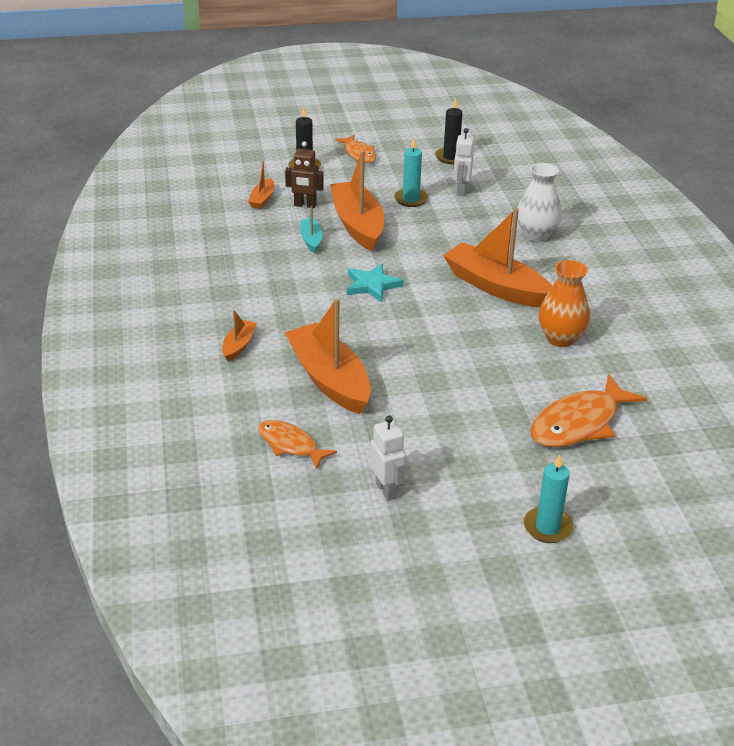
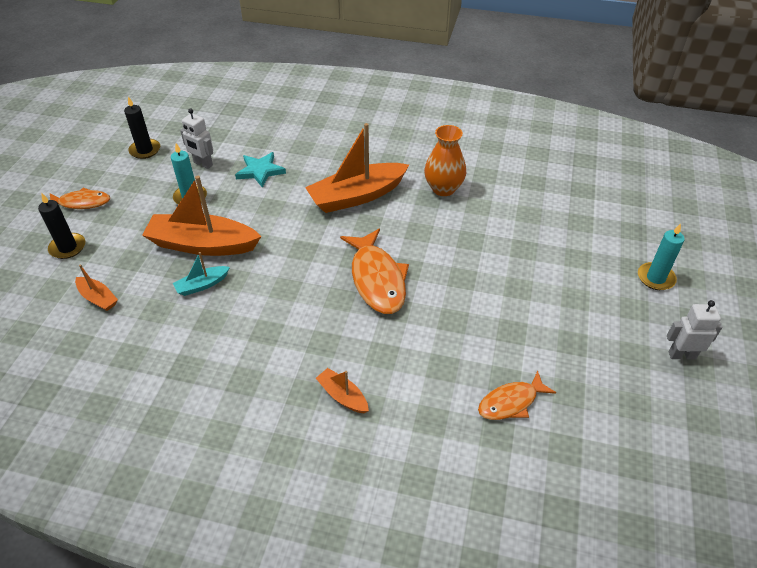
camera: 65 degrees left, 10 degrees up
(305, 205) = (138, 270): brown robot -> none
(311, 240) = (202, 285): turquoise boat -> turquoise boat turned 45 degrees counterclockwise
(329, 379) = (429, 344): orange boat -> none
(372, 285) = (306, 268): turquoise star -> turquoise star (260, 171)
(386, 490) = (590, 355): white robot -> white robot (682, 355)
(536, 234) = (301, 149): white vase -> none
(579, 423) = (547, 218): orange fish -> orange fish (377, 279)

